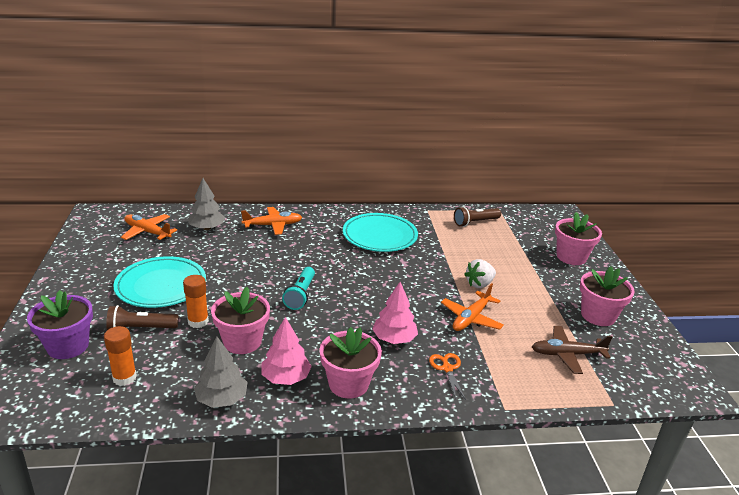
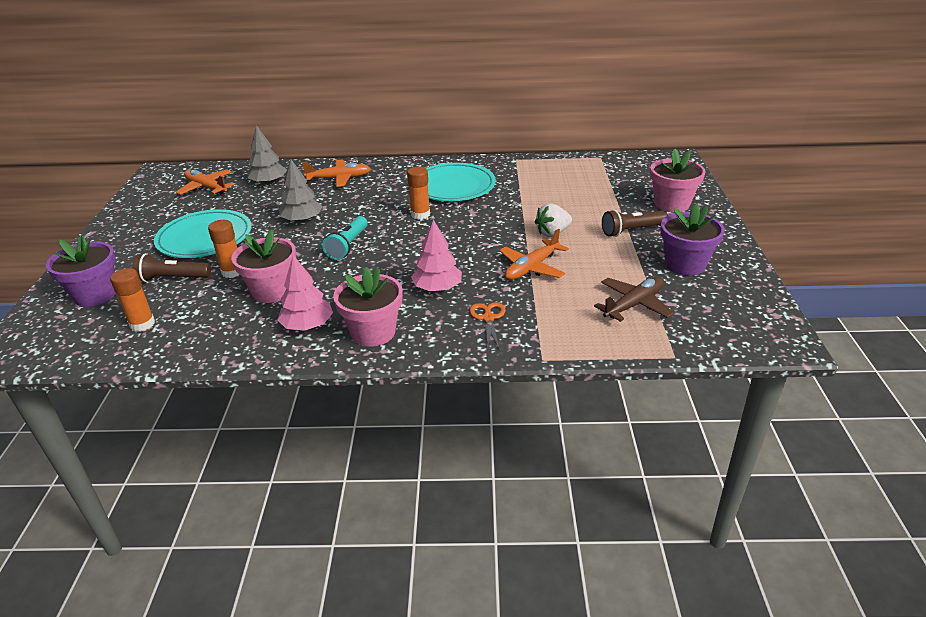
camera: 10 degrees right, 5 degrees up
(222, 399) = (234, 345): grey tree -> grey tree (302, 220)
(358, 264) = (420, 214): none -> orange glue stick
(475, 222) = (567, 170): brown flashlight -> brown flashlight (631, 230)
(567, 354) = (634, 305): brown plane -> brown plane turned 135 degrees clockwise
(598, 315) = (685, 264): pink flower pot -> purple flower pot

